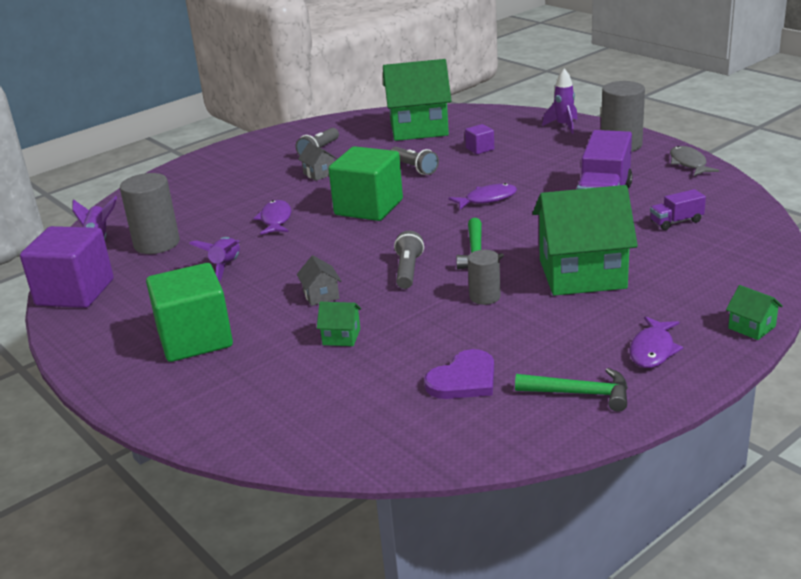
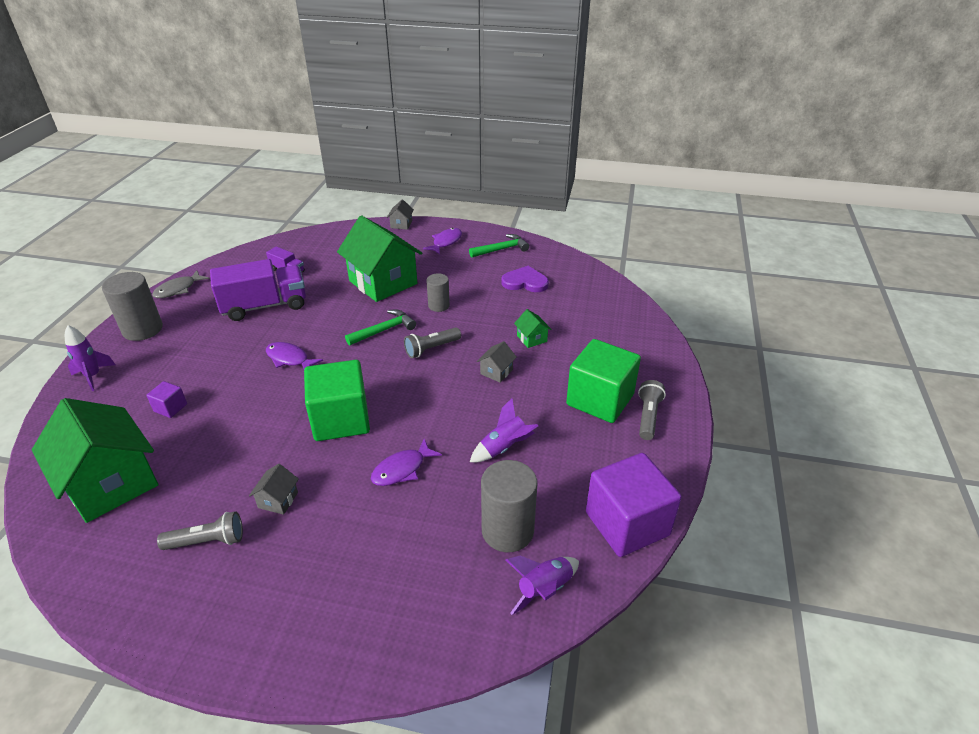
camera: 130 degrees left, 10 degrees up
(414, 168) = (236, 432): grey flashlight -> grey flashlight (648, 416)
(579, 393) = (501, 249): green hammer -> green hammer turned 90 degrees clockwise
(653, 350) = (445, 242): purple fish -> purple fish turned 45 degrees counterclockwise
(751, 327) = (401, 224): green house -> grey house

